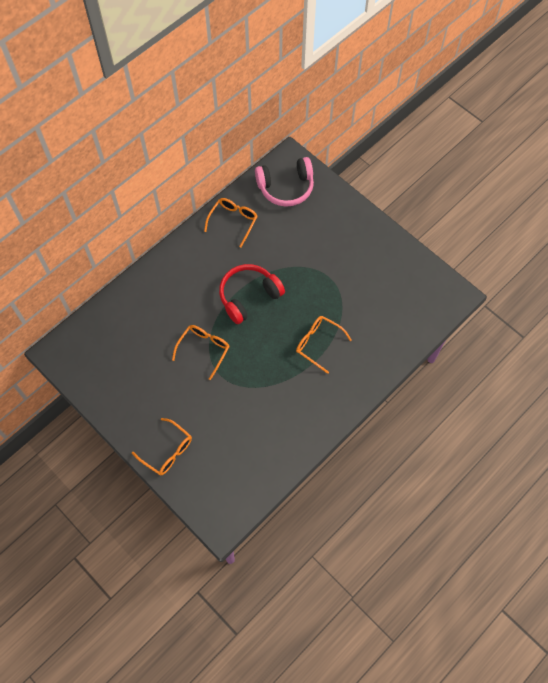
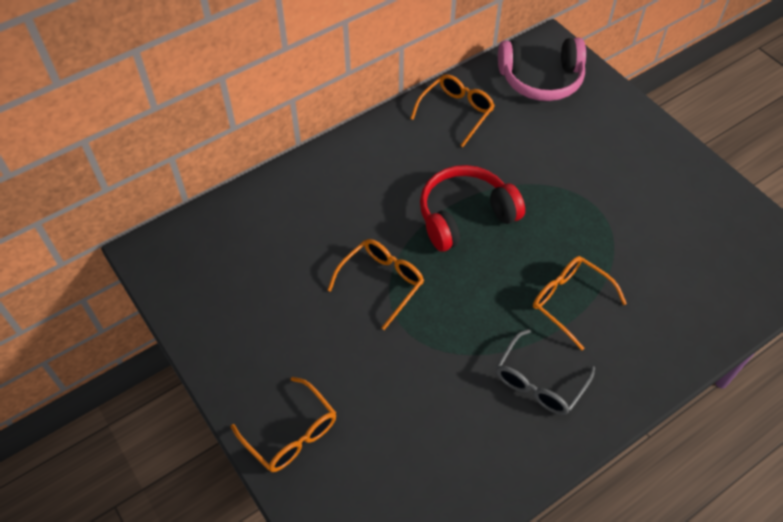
camera: 10 degrees right, 10 degrees down
(305, 396) = (539, 381): none -> grey glasses

